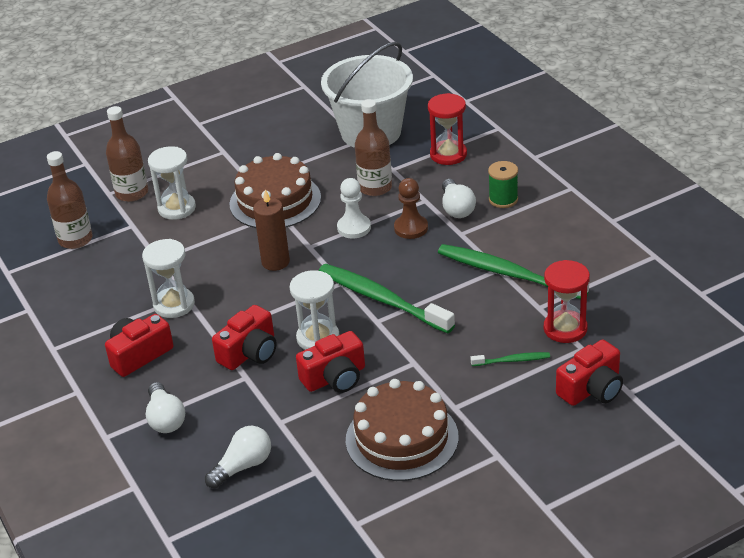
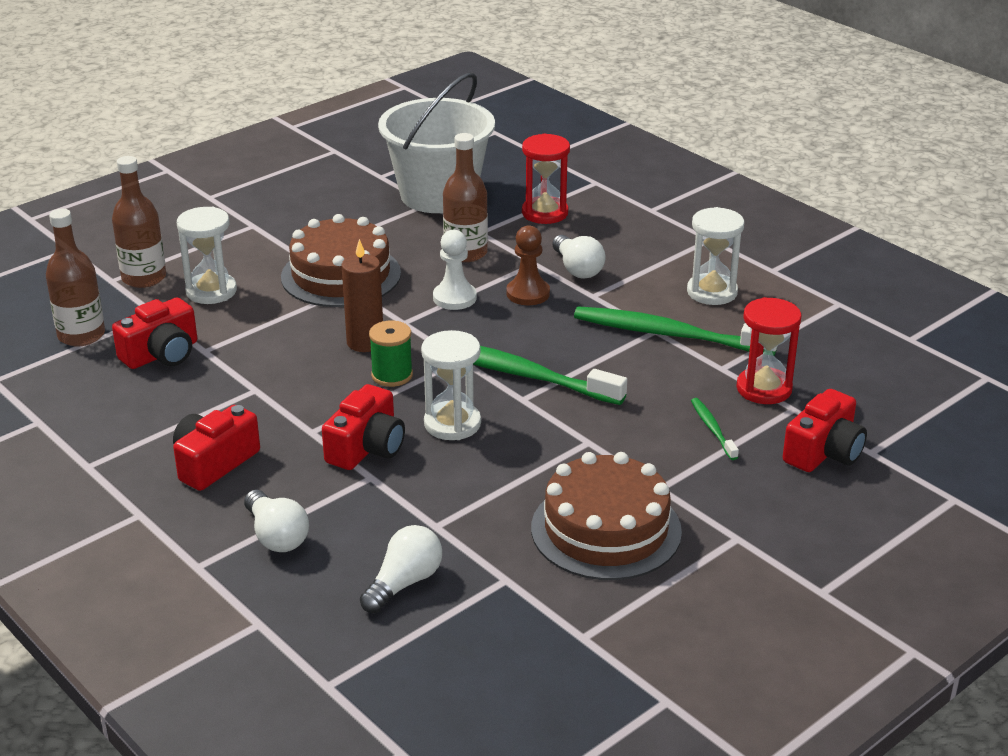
camera: 15 degrees left, 5 degrees down
(174, 305) = (244, 400): white hourglass -> white hourglass (712, 292)
(335, 378) = (491, 467): red camera -> red camera (162, 354)
(503, 199) = (631, 256): green spool -> green spool (392, 375)
(512, 360) = (712, 429): green toothbrush -> green toothbrush turned 90 degrees counterclockwise

